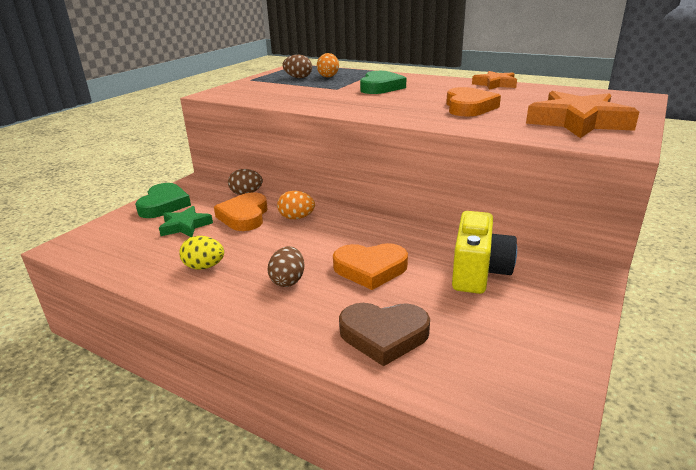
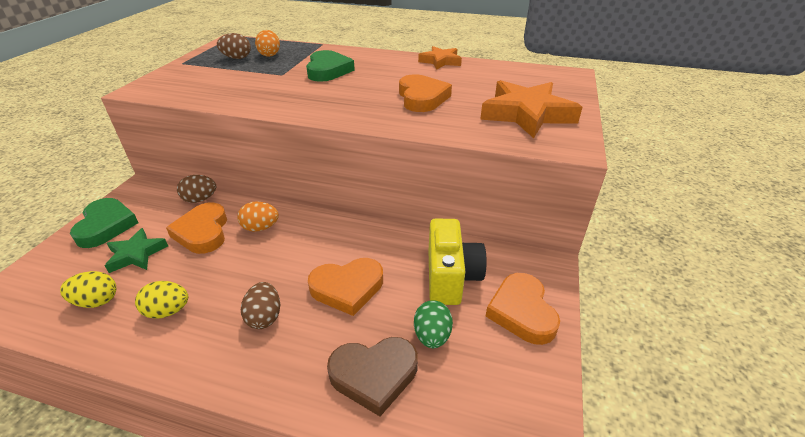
camera: 15 degrees left, 10 degrees up
(147, 253) = (97, 301): none -> yellow egg
(449, 314) = (432, 336): none -> green egg
(551, 308) = (522, 312): none -> orange heart

